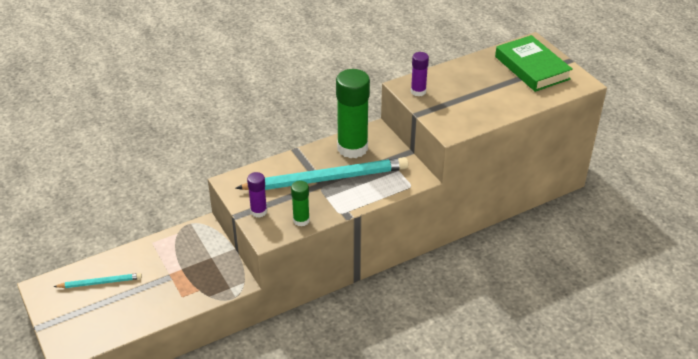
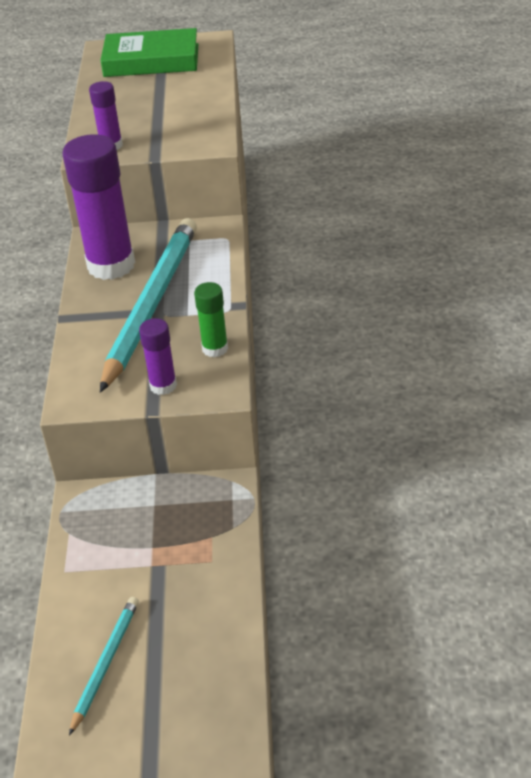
camera: 60 degrees left, 0 degrees up
(352, 148) = (111, 265): green glue stick -> purple glue stick

